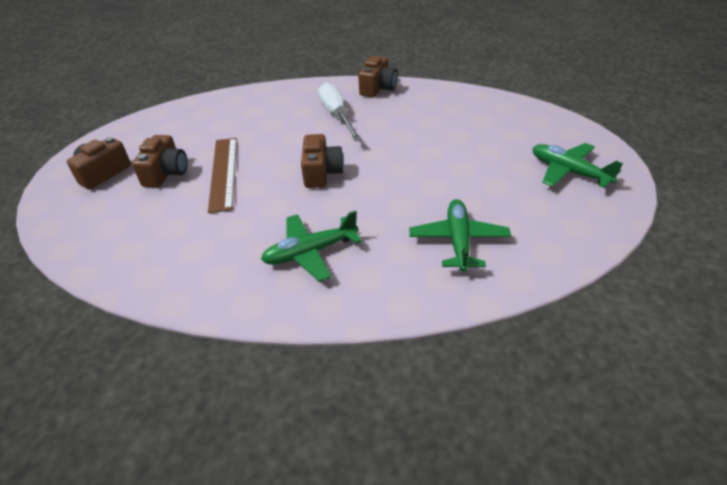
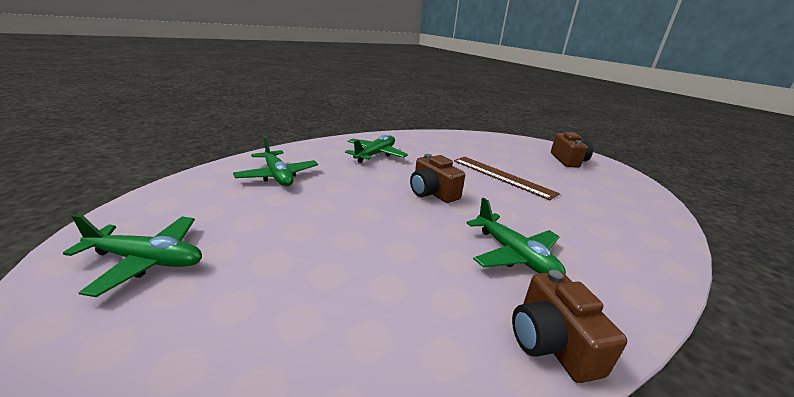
camera: 140 degrees right, 15 degrees down
(166, 173) = (535, 168): brown camera -> none
(337, 116) = (514, 255): white screwdriver -> green plane

